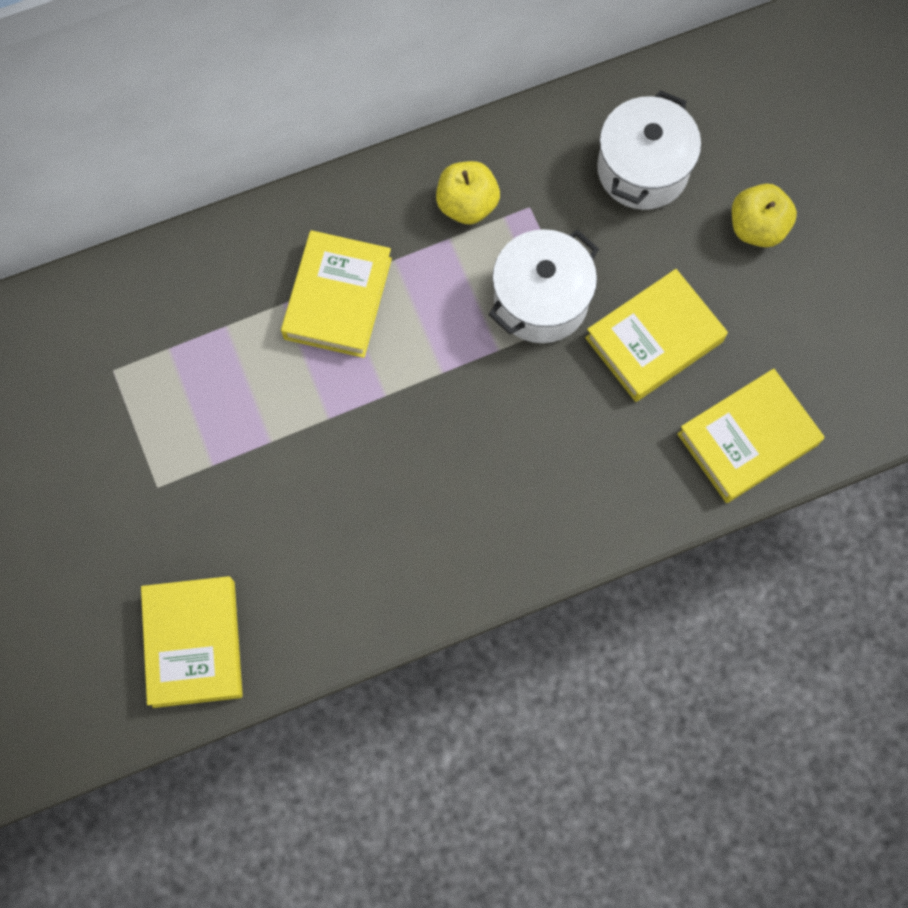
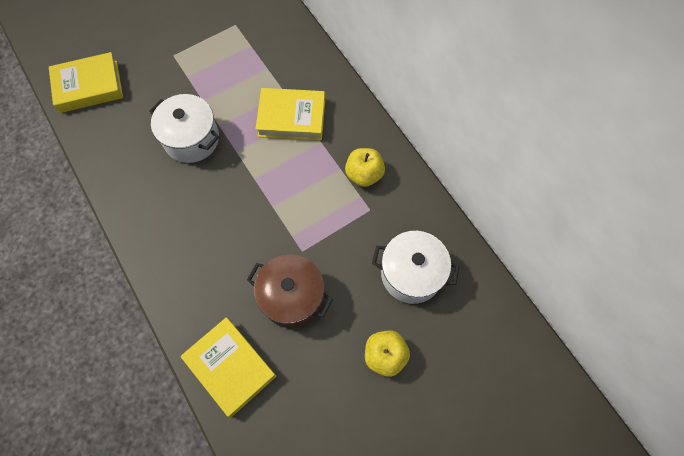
camera: 80 degrees right, 5 degrees down
(541, 300) = (308, 225): white pot -> white pot (191, 139)
(654, 339) = (292, 297): yellow book -> brown pot

